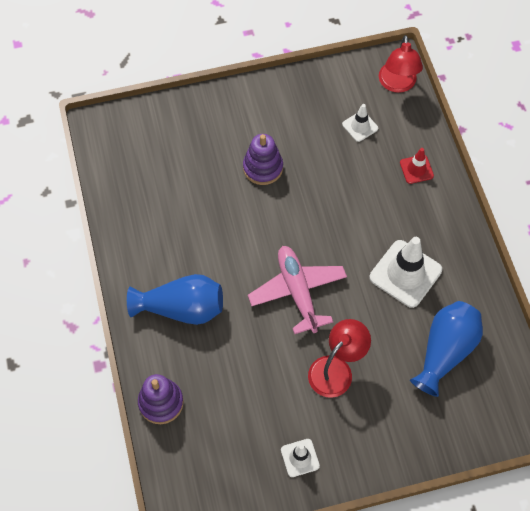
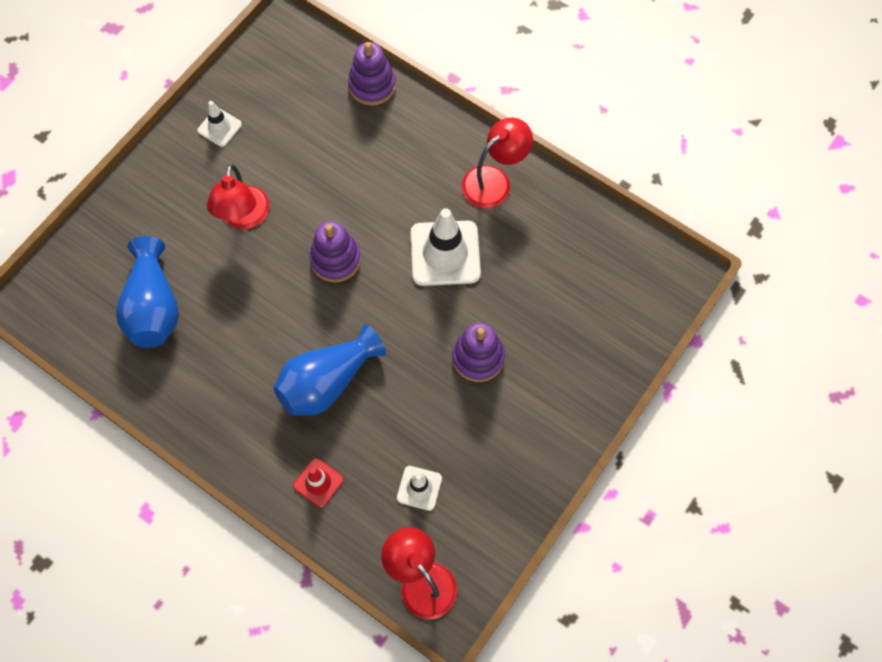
camera: 140 degrees right, 5 degrees up
(147, 265) = (494, 180): none -> red lamp
(182, 308) = (427, 168): blue vase -> blue vase (327, 382)
(297, 292) = (335, 259): pink plane -> purple stacking toy
(405, 273) = (245, 355): white traffic cone -> white traffic cone (445, 253)

